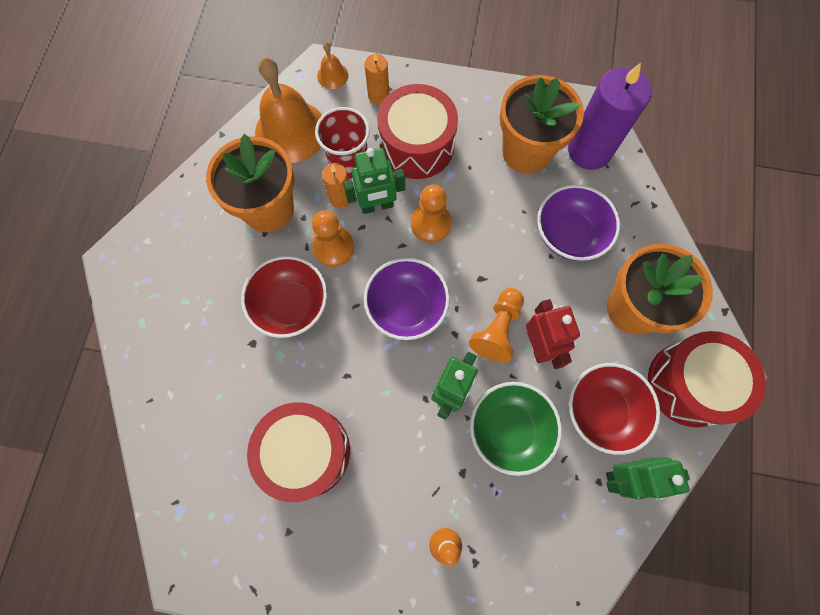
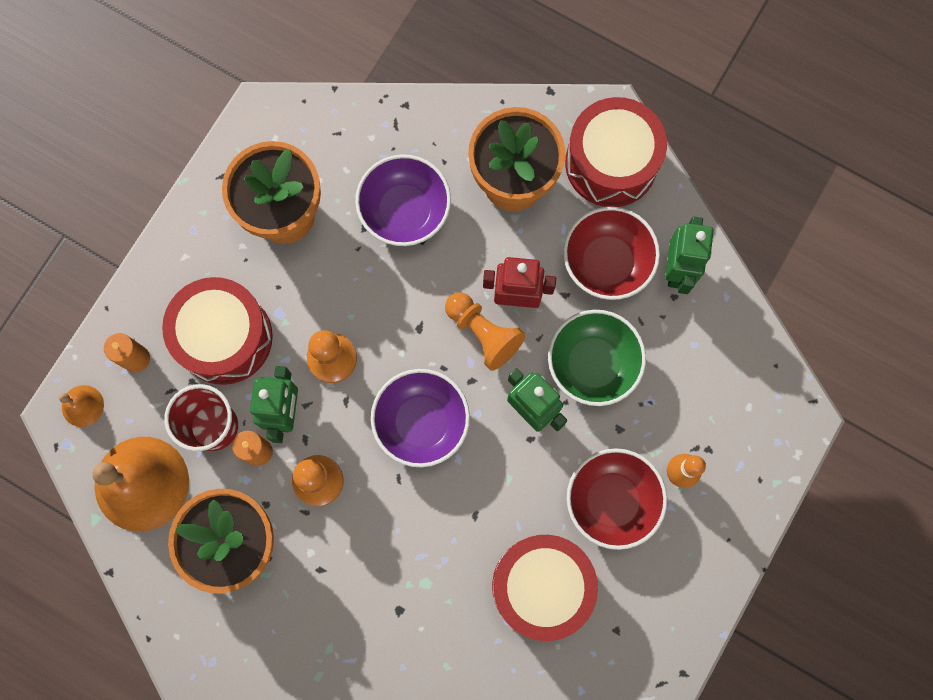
camera: 70 degrees left, 5 degrees up
(291, 305) = (370, 552): red bowl -> red bowl (612, 500)
(589, 151) = (312, 144): purple candle -> none

